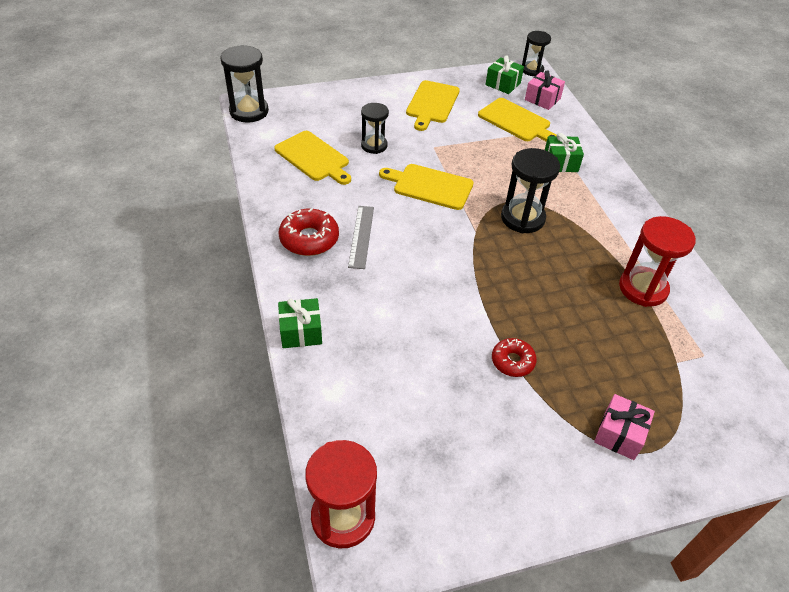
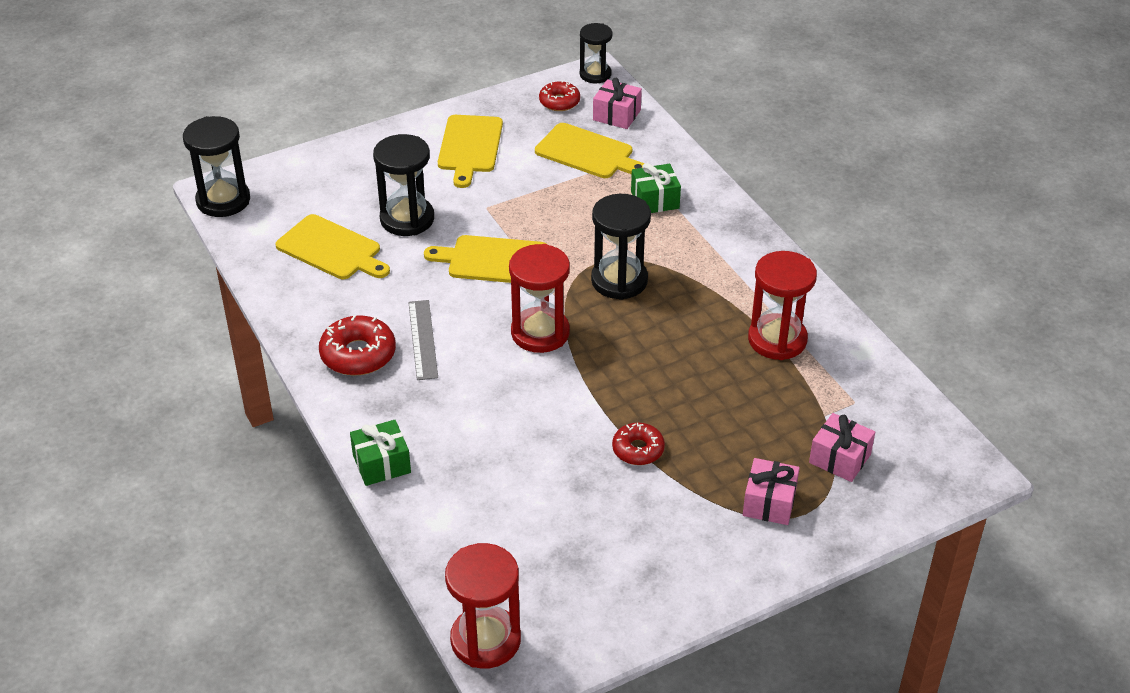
camera: 10 degrees left, 5 degrees down
(374, 146) = (407, 219): black hourglass -> black hourglass, size x1.53
(452, 248) = (540, 333): none -> red hourglass
(503, 84) = (559, 102): green gift -> red donut
(687, 405) = (840, 458): none -> pink gift

